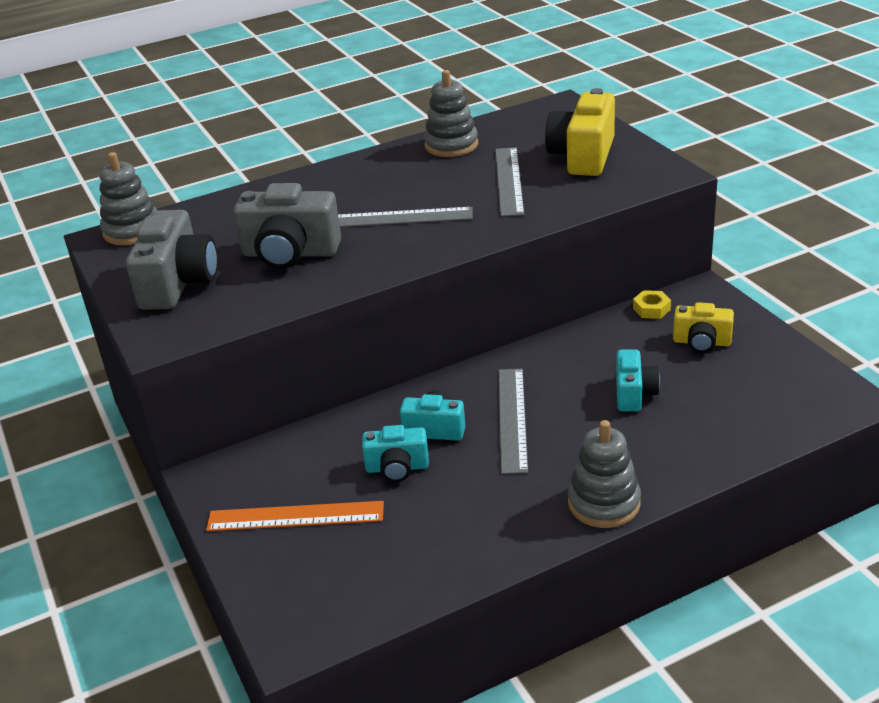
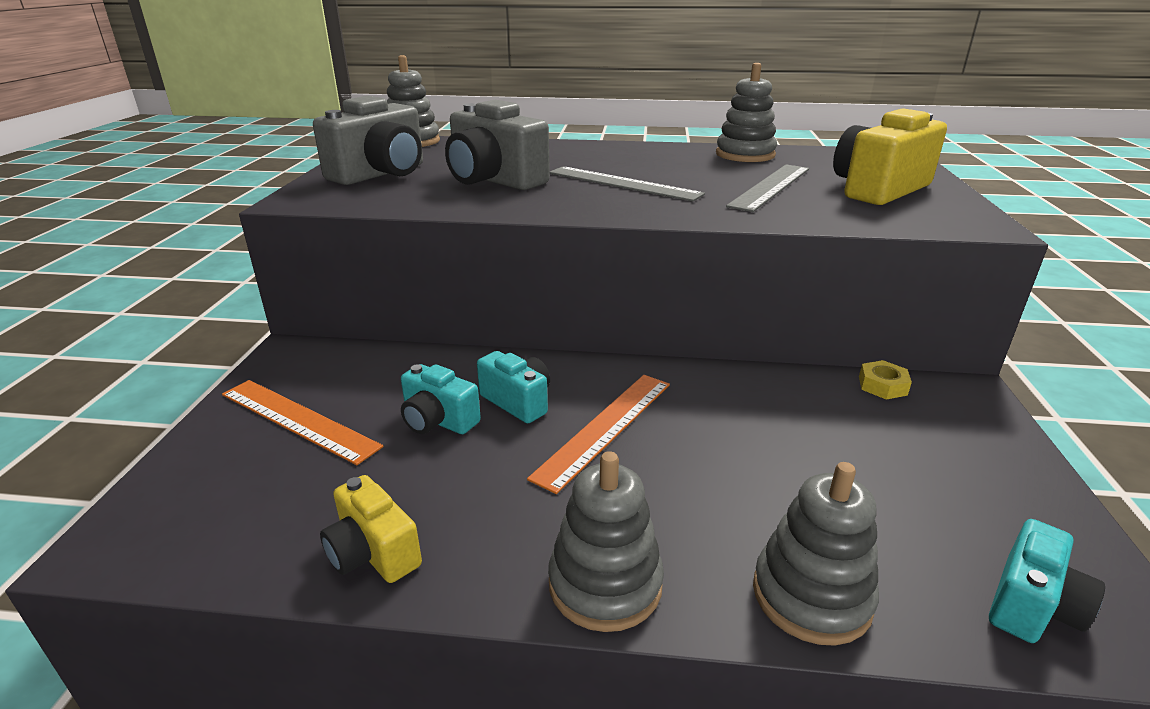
camera: 30 degrees right, 5 degrees down
(512, 419) = (605, 428): grey ruler -> orange ruler
(634, 394) = (777, 466): turquoise camera -> turquoise camera (1031, 605)
(701, 342) = (923, 446): yellow camera -> yellow camera (373, 553)
(705, 455) = (811, 596): none -> grey stacking toy

